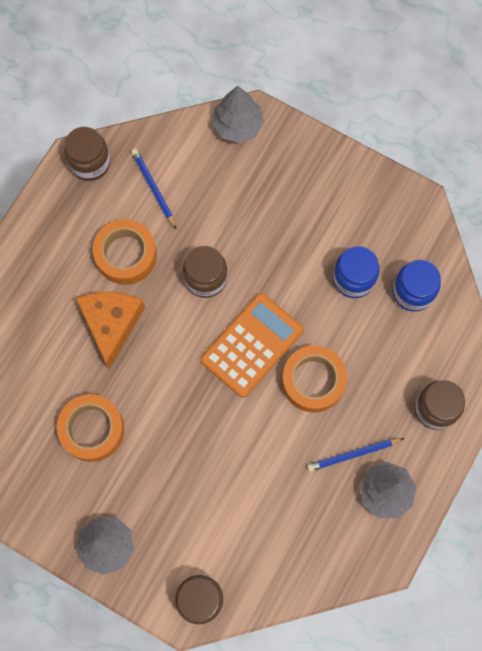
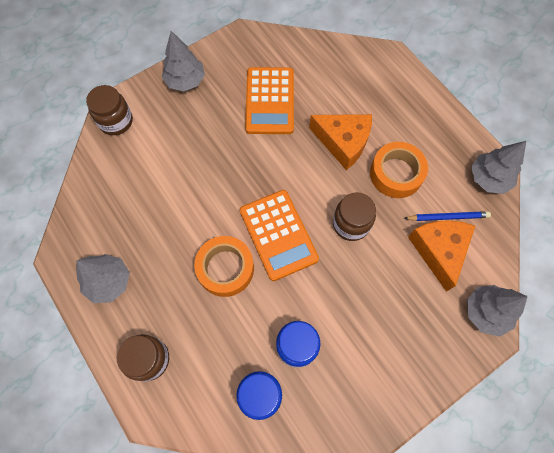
camera: 115 degrees right, 5 degrees down
(90, 163) = (488, 178): brown jar -> grey tree
(92, 429) = (269, 101): orange tape -> orange calculator
(195, 185) = (439, 251): none -> orange cheese
(353, 454) = (151, 271): blue pencil -> none

